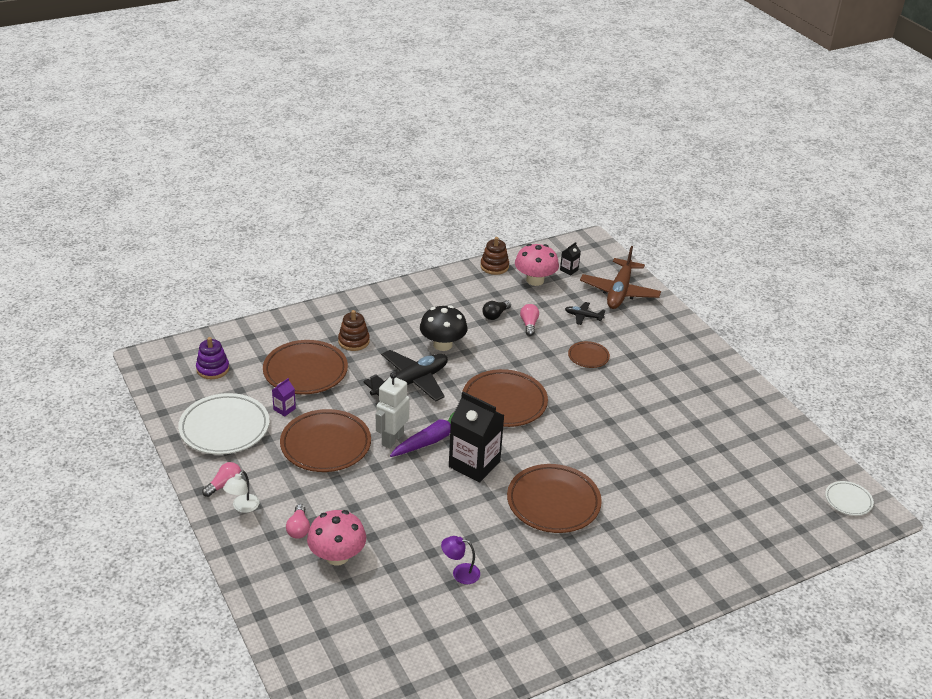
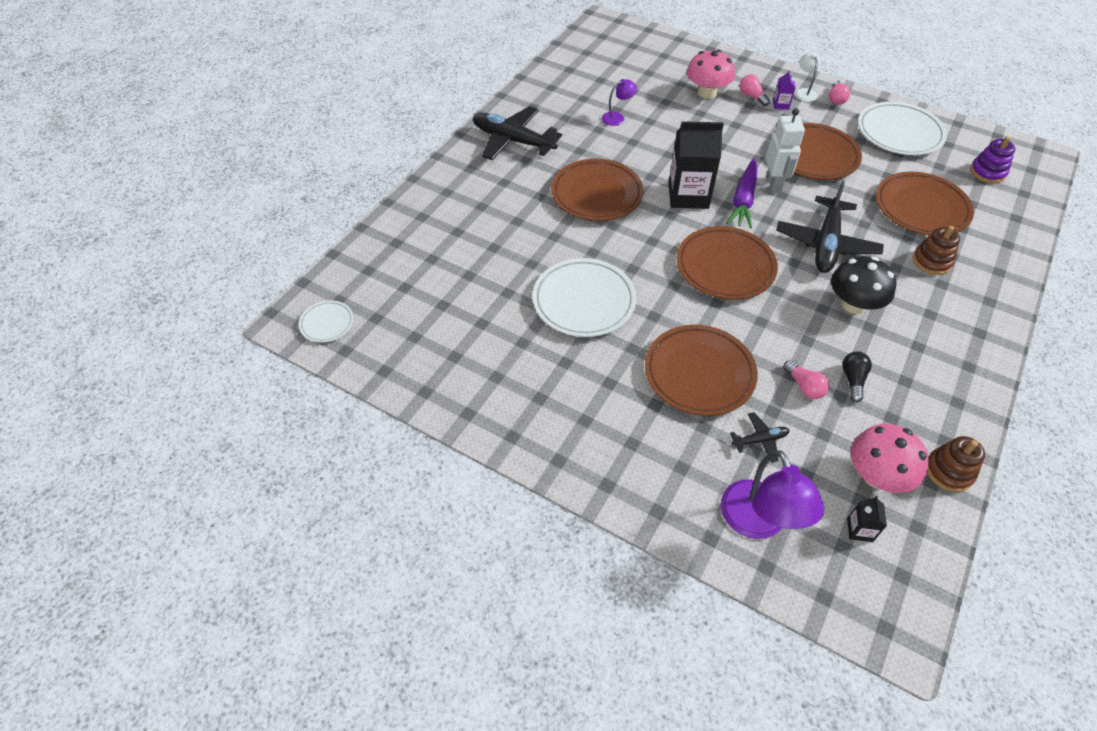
camera: 150 degrees right, 15 degrees up
(284, 409) = (884, 168): purple carton -> purple carton (780, 105)
(588, 357) = (699, 373): brown plate -> brown plate, size x1.96
(592, 599) = (513, 141): none -> black plane
(619, 292) = (758, 523): brown plane -> purple lamp
(632, 428) = (584, 301): none -> white plate

